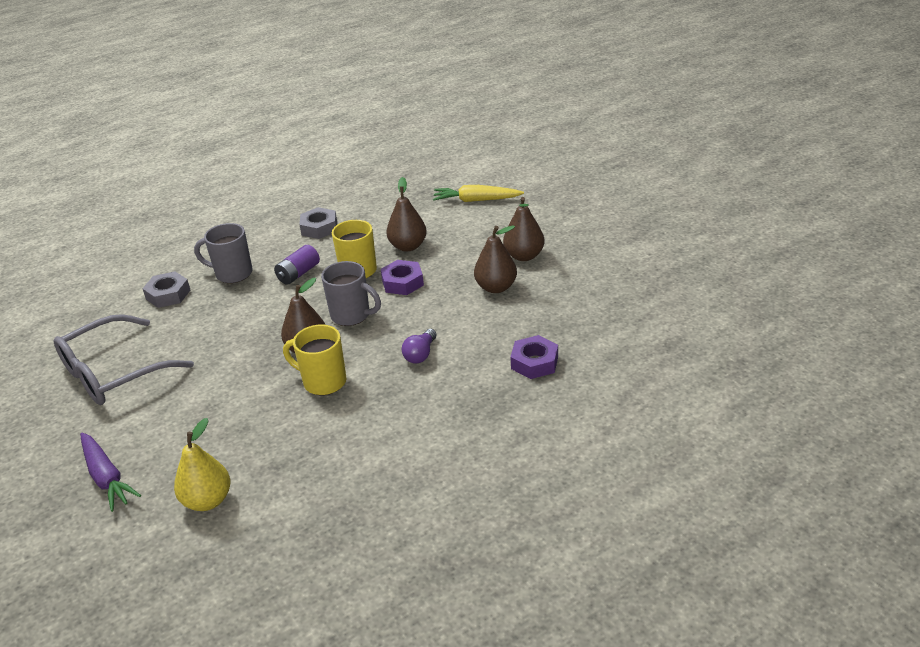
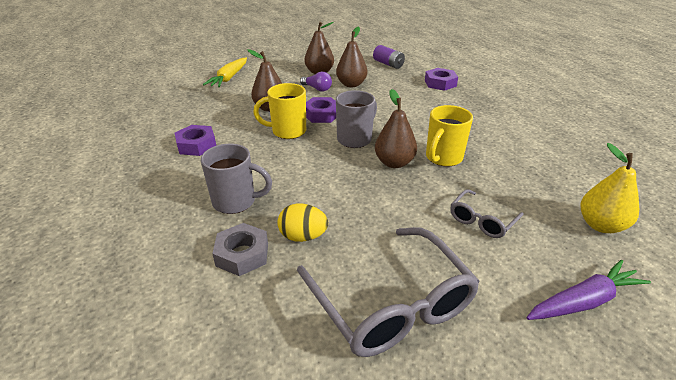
camera: 80 degrees left, 0 degrees up
(188, 317) = (303, 236): none -> yellow egg
(212, 415) = (482, 220): none -> grey glasses
(232, 274) = (236, 202): grey mug -> grey mug turned 105 degrees counterclockwise
(298, 274) = (270, 161): purple battery -> purple battery (388, 64)
(319, 228) = (196, 145): grey nut -> purple nut
(420, 354) = (419, 116): purple light bulb -> purple light bulb (317, 89)

